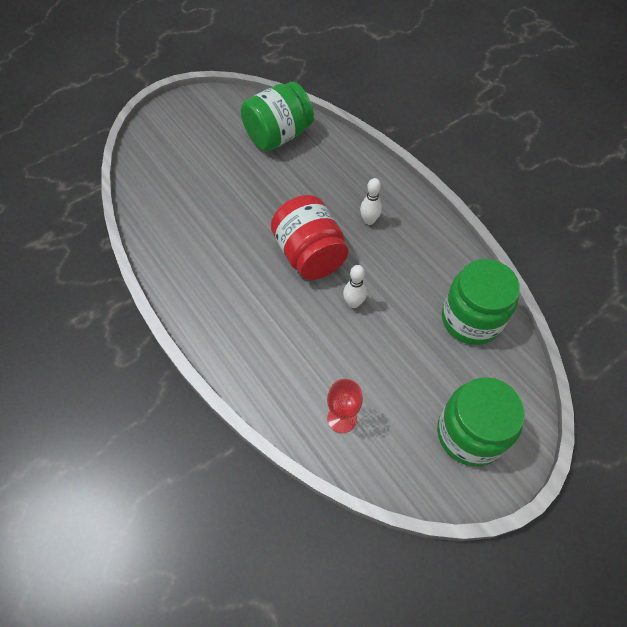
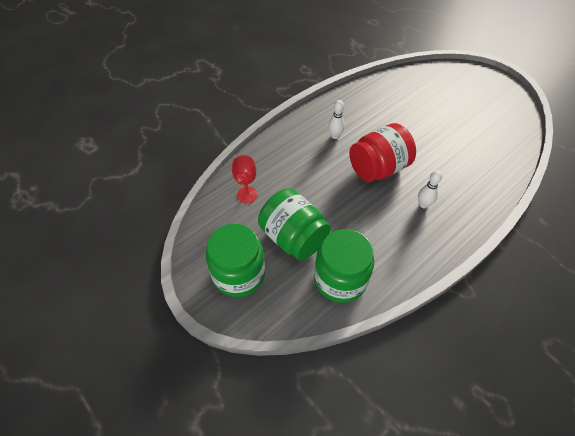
camera: 85 degrees right, 5 degrees down
(278, 136) = (492, 140): green jar -> green jar (293, 237)
(353, 303) = (340, 197): white bowling pin -> white bowling pin (335, 136)

